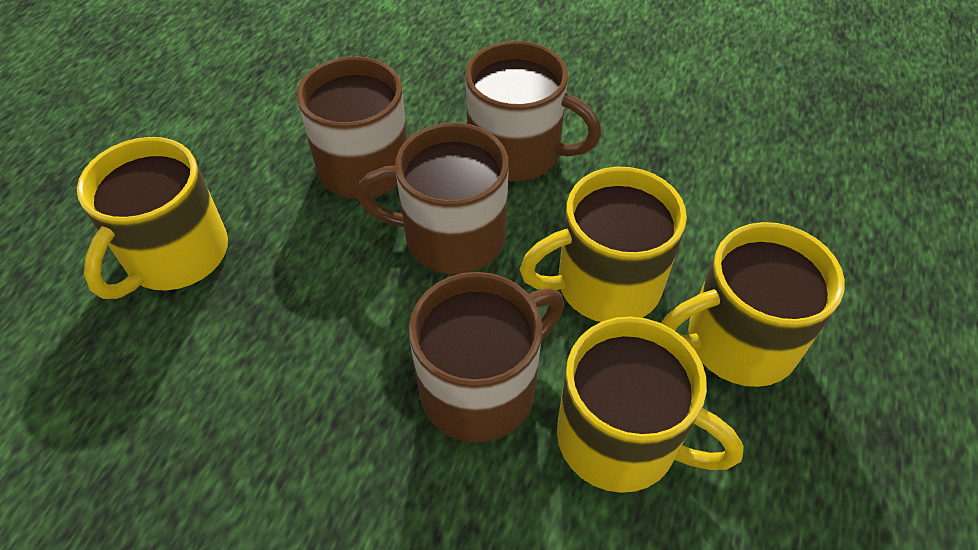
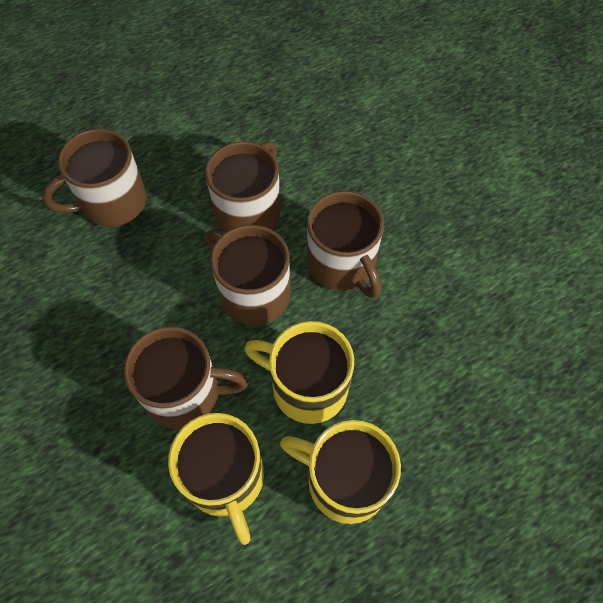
camera: 40 degrees right, 10 degrees up
(175, 256) = (112, 202): yellow mug -> brown mug

